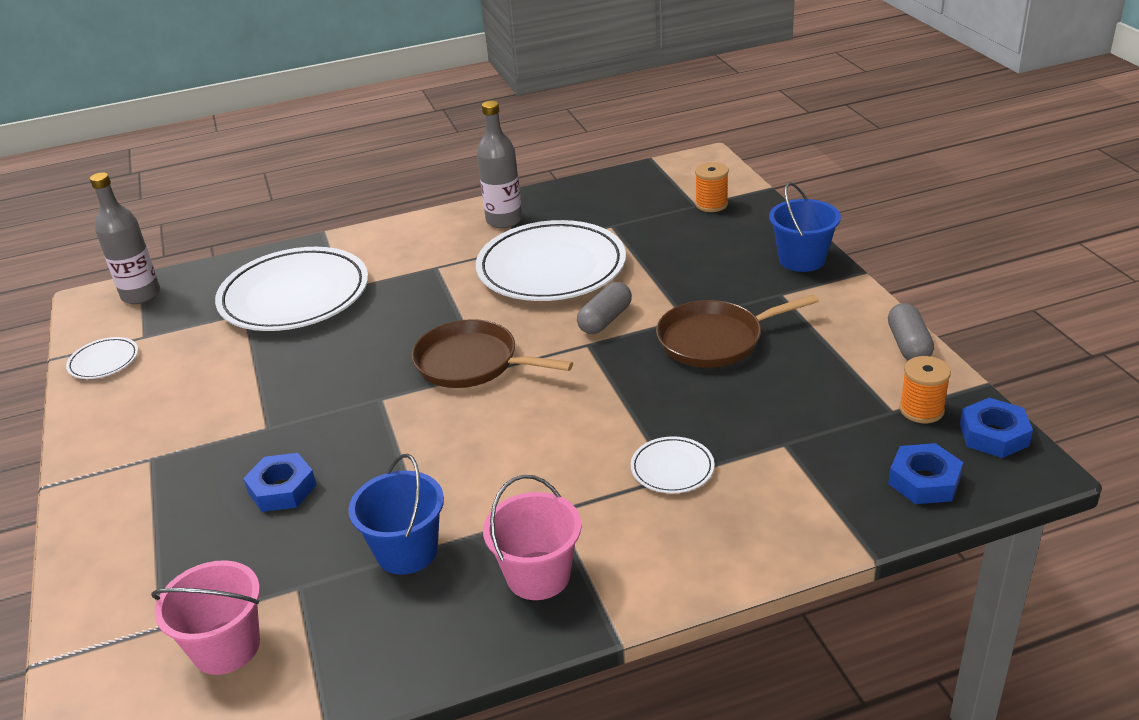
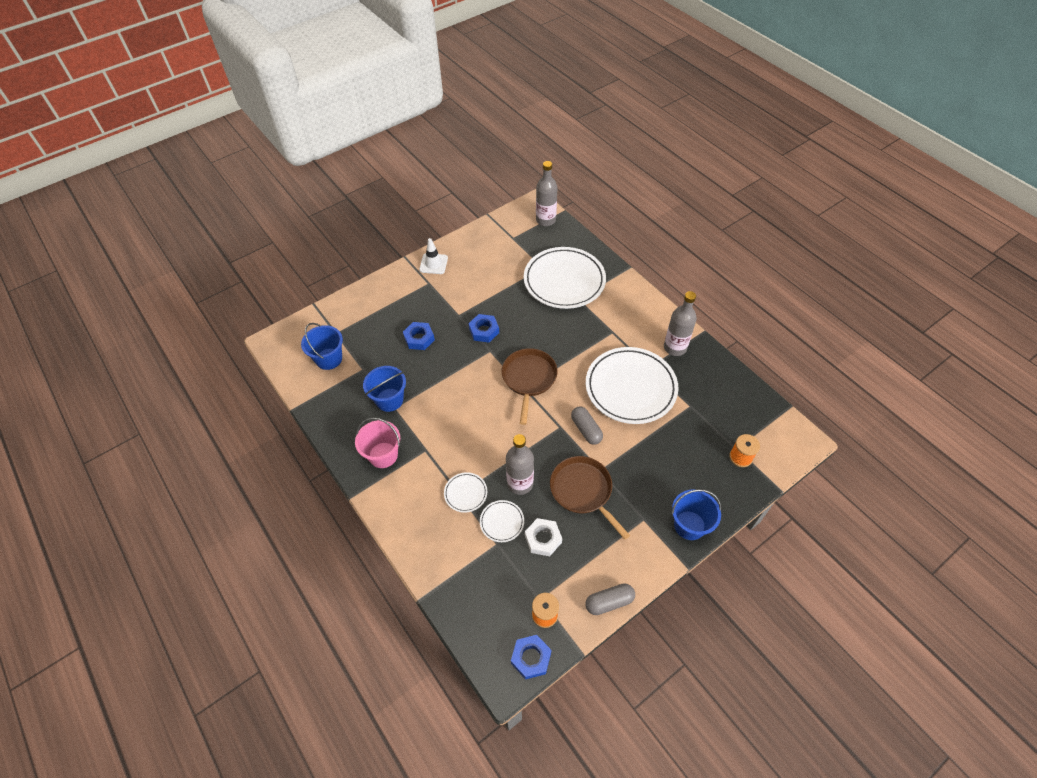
camera: 70 degrees right, 20 degrees up
(104, 361) = (490, 233): white plate -> white plate (502, 522)
(106, 445) = (433, 264): none -> white traffic cone
(226, 647) = (329, 359): pink bucket -> blue bucket
(605, 320) = (586, 429): grey capsule -> grey capsule turned 45 degrees clockwise
(676, 402) = (520, 483): none -> grey bottle
(788, 392) = (543, 539): none -> white nut
(924, 481) = (481, 620): blue nut -> blue nut (484, 331)

